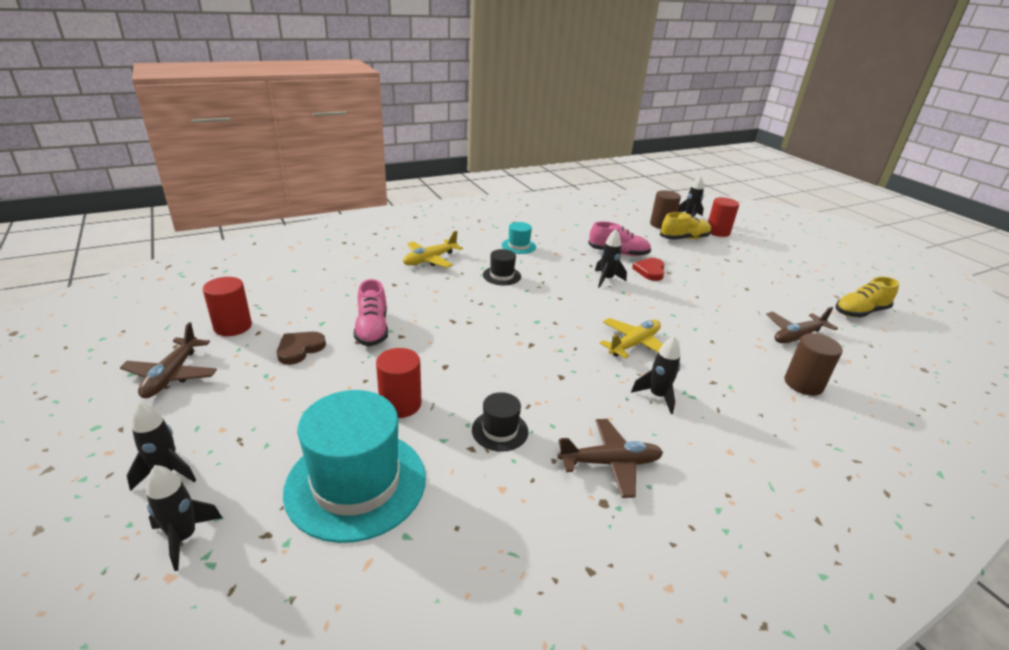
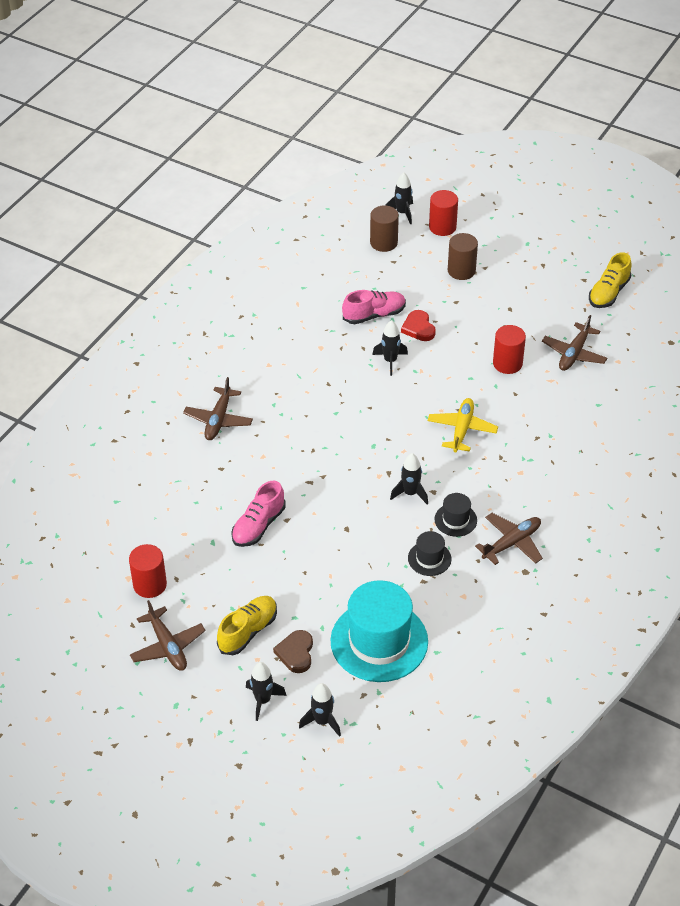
camera: 30 degrees left, 15 degrees up
(300, 349) = (227, 574): brown heart -> brown heart (296, 653)
(372, 329) = (258, 526): pink shoe -> pink shoe turned 75 degrees clockwise
(400, 404) = (348, 576): red cylinder -> red cylinder (507, 363)
(430, 260) = (218, 420): yellow plane -> brown plane
(501, 276) = (300, 406): black hat -> black hat (455, 520)
(518, 246) = (278, 355): turquoise hat -> none
(657, 396) = (508, 472): black rocket -> black rocket (410, 493)
(684, 238) = (418, 257): yellow shoe -> yellow shoe (248, 631)
(803, 384) = (596, 405): brown cylinder -> brown cylinder (461, 271)

